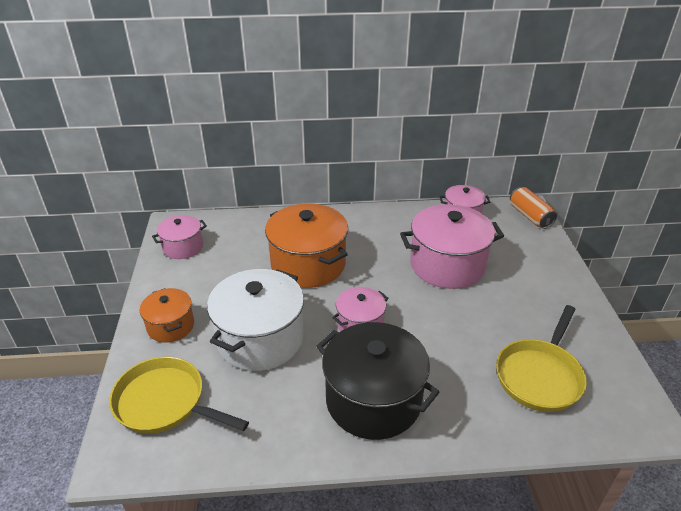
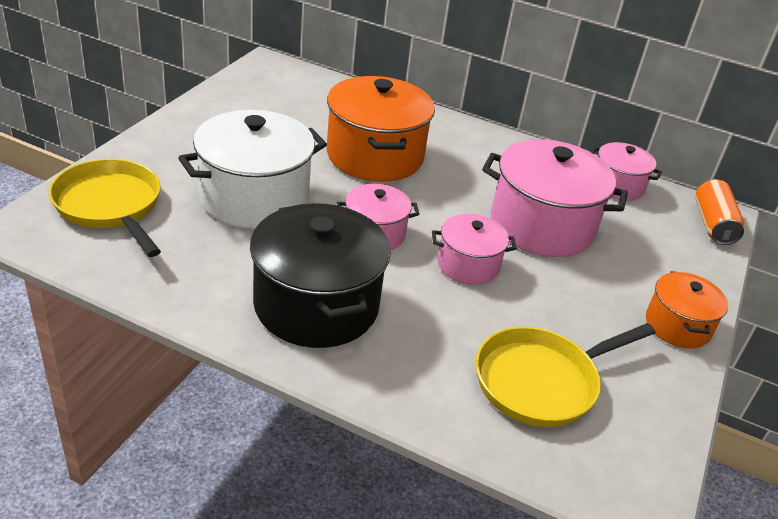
camera: 25 degrees right, 0 degrees up
(171, 326) = (178, 148): orange pot -> orange pot (677, 326)
(183, 247) = (258, 87): pink pot -> pink pot (468, 265)

